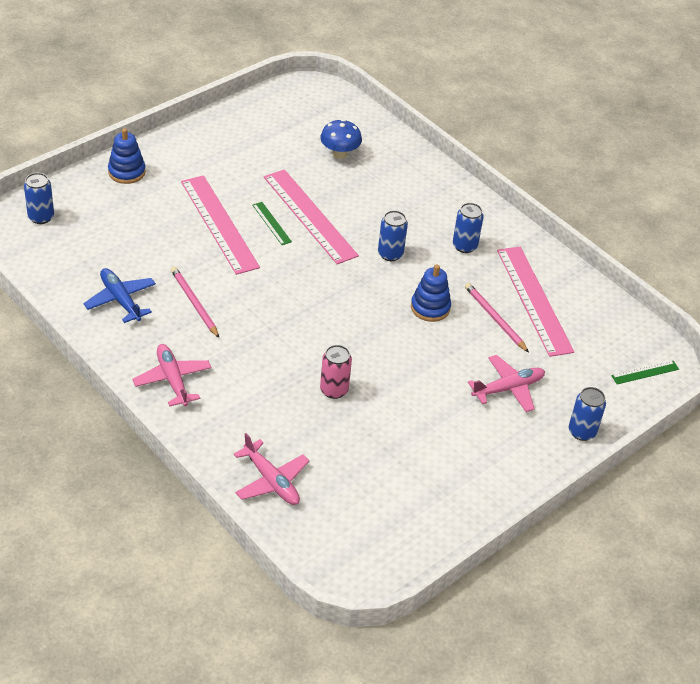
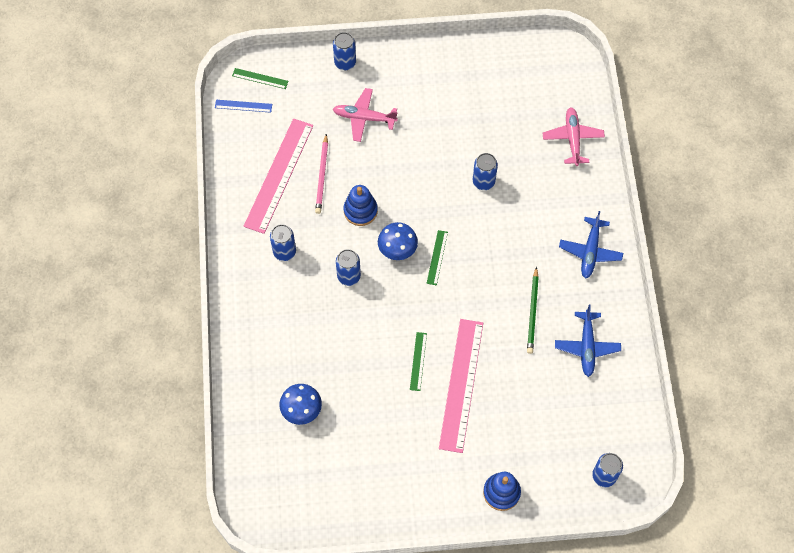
camera: 140 degrees left, 20 degrees up
(172, 380) = (590, 251): pink plane -> blue plane
(194, 303) = (532, 312): pink pencil -> green pencil
(310, 216) = (381, 352): pink ruler -> none
(323, 304) = (437, 257): none -> green ruler
(334, 390) = (483, 182): pink can -> blue can
(366, 293) = (397, 249): none -> blue mushroom
(631, 340) = (243, 106): none -> blue ruler

